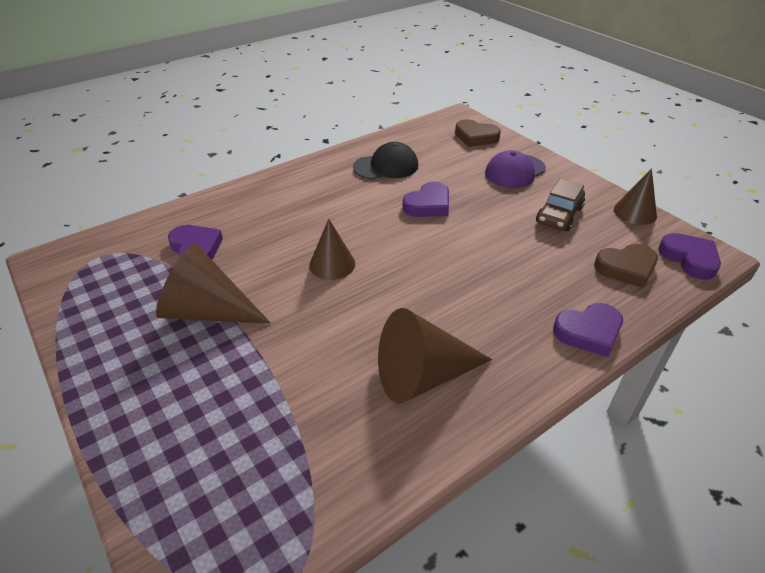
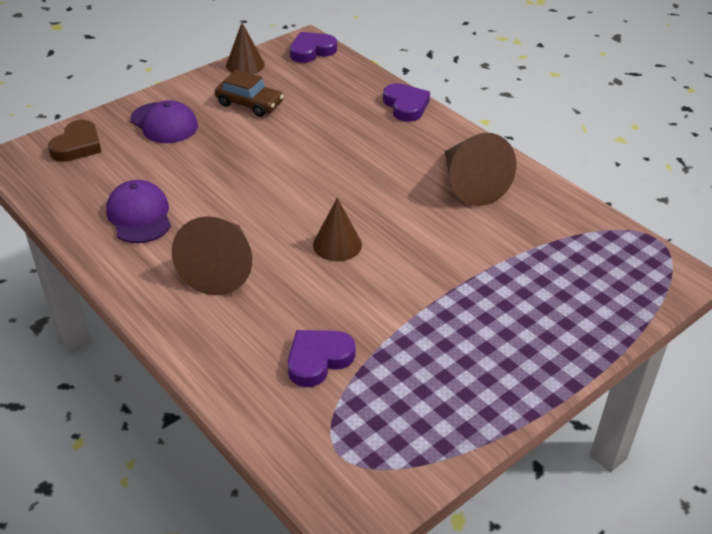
camera: 95 degrees left, 0 degrees up
(208, 311) = (423, 325): brown cone -> brown cone (221, 268)
(386, 166) = (139, 215): black cap -> purple cap
(428, 205) = (228, 182): purple heart -> none
(626, 268) = (326, 80): brown heart -> none

